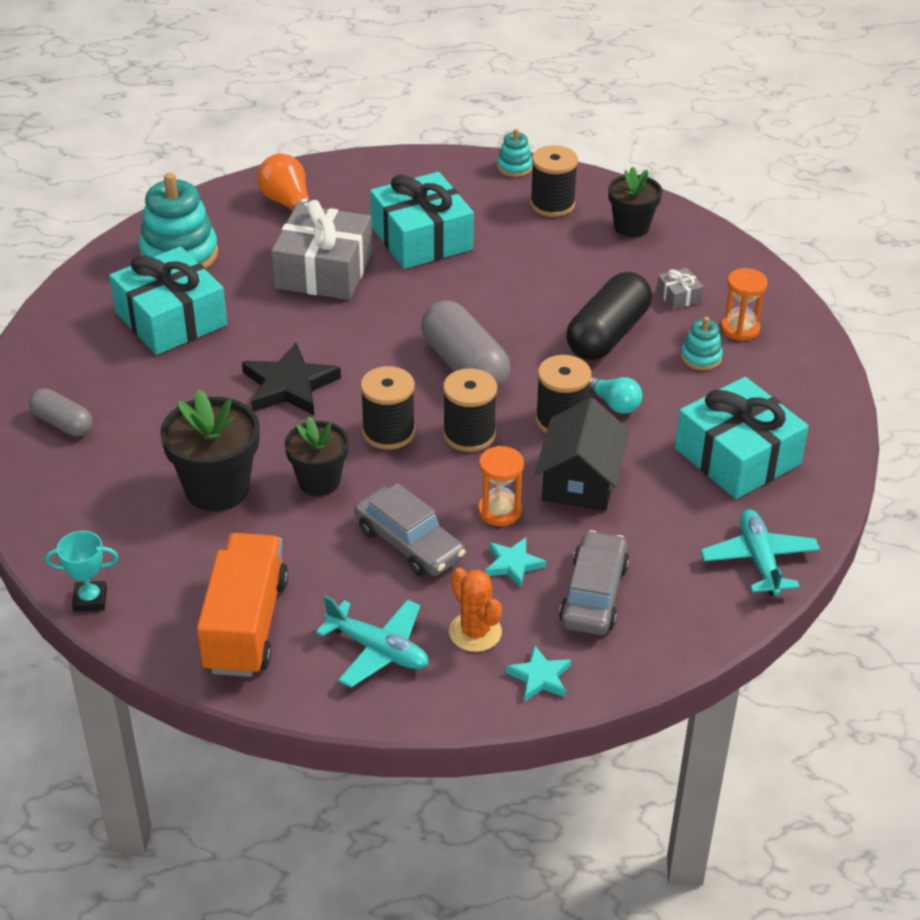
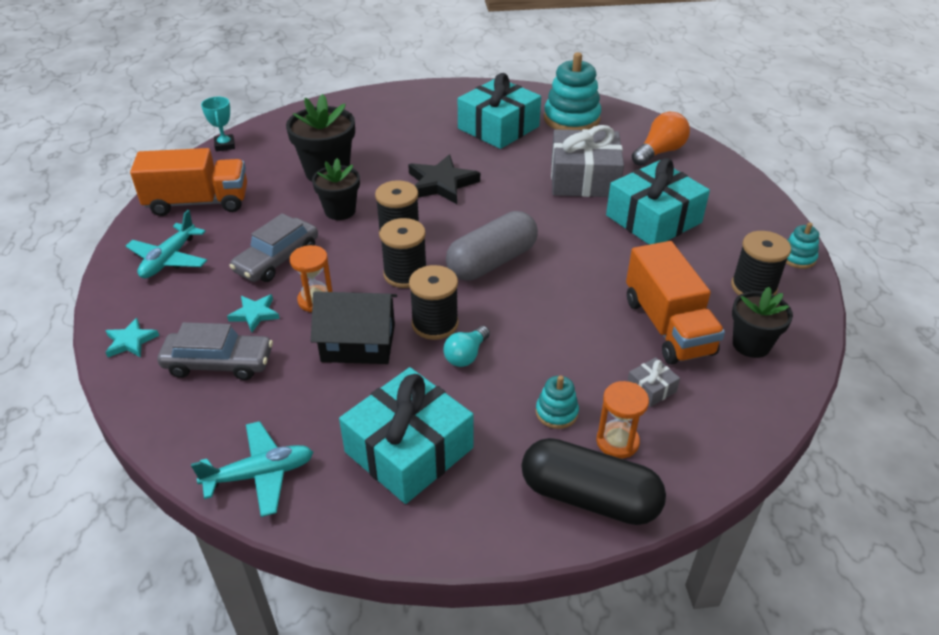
camera: 80 degrees right, 0 degrees up
(62, 423) = (381, 109): grey capsule -> none
(475, 632) = (182, 302): orange cactus -> none
(597, 268) = (667, 326): none -> orange truck
(607, 334) = (567, 342): black capsule -> black capsule (589, 497)

